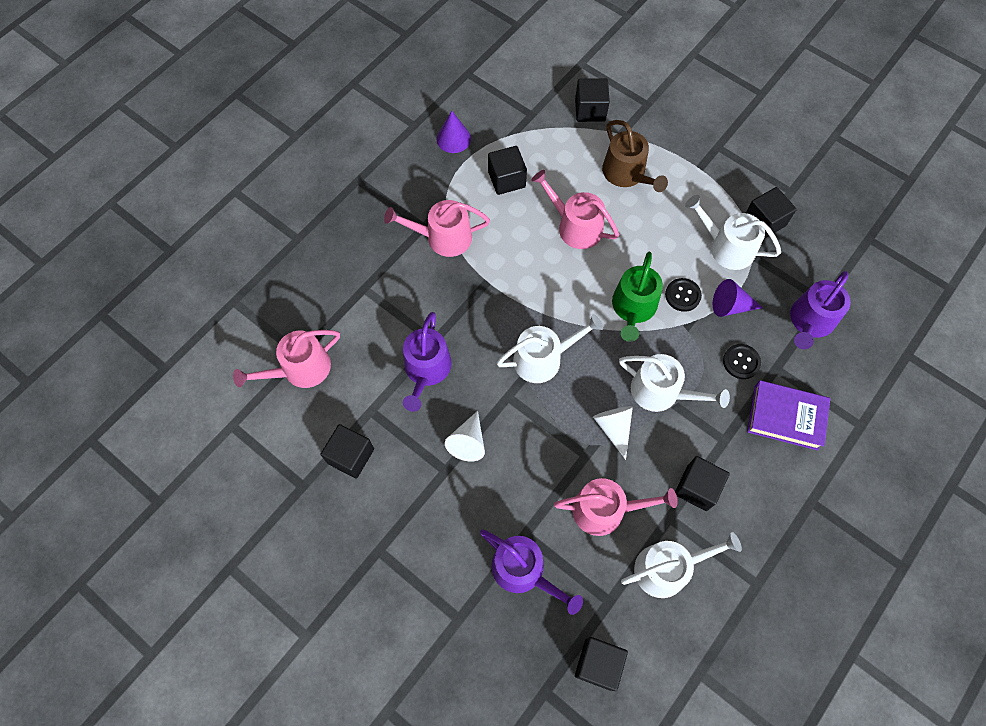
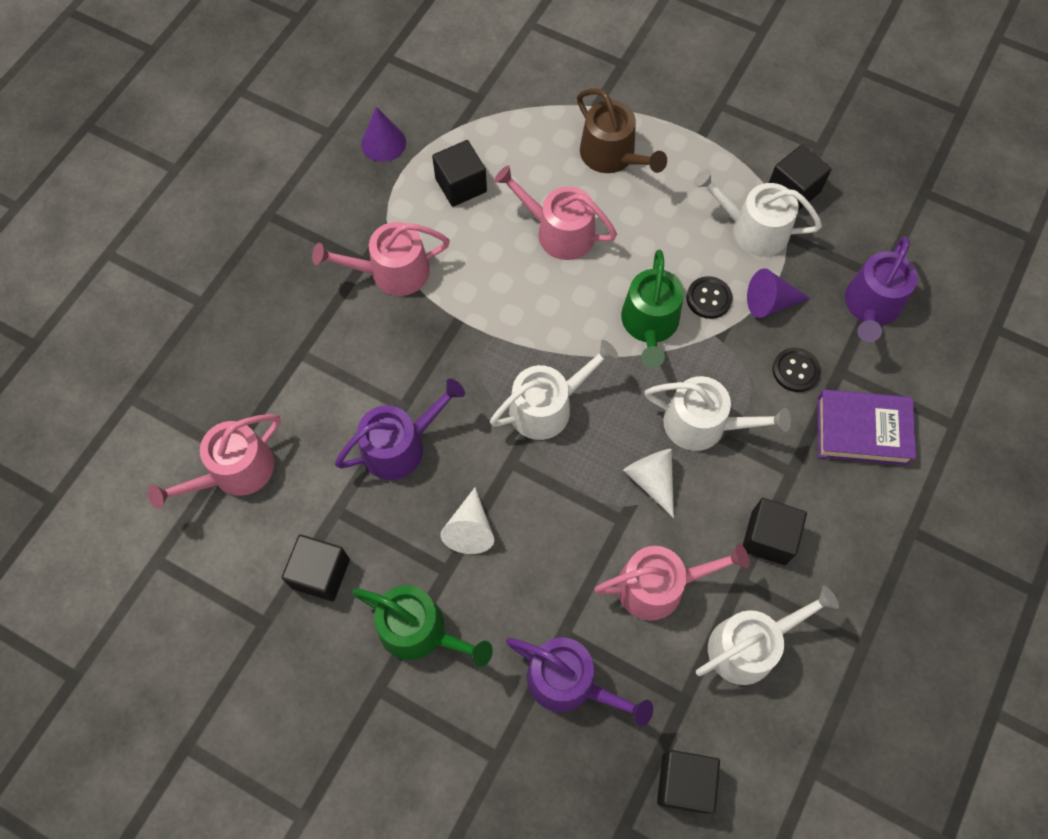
camera: 10 degrees left, 0 degrees up
(417, 512) = (420, 630): none -> green watering can
(426, 370) = (400, 445): purple watering can -> purple watering can turned 120 degrees counterclockwise
(590, 110) = (552, 81): black cube -> none

